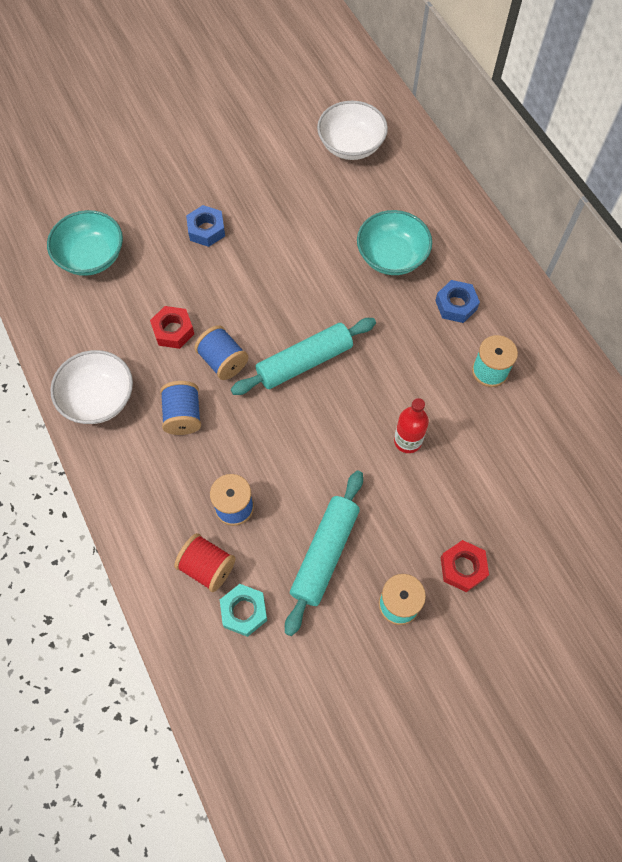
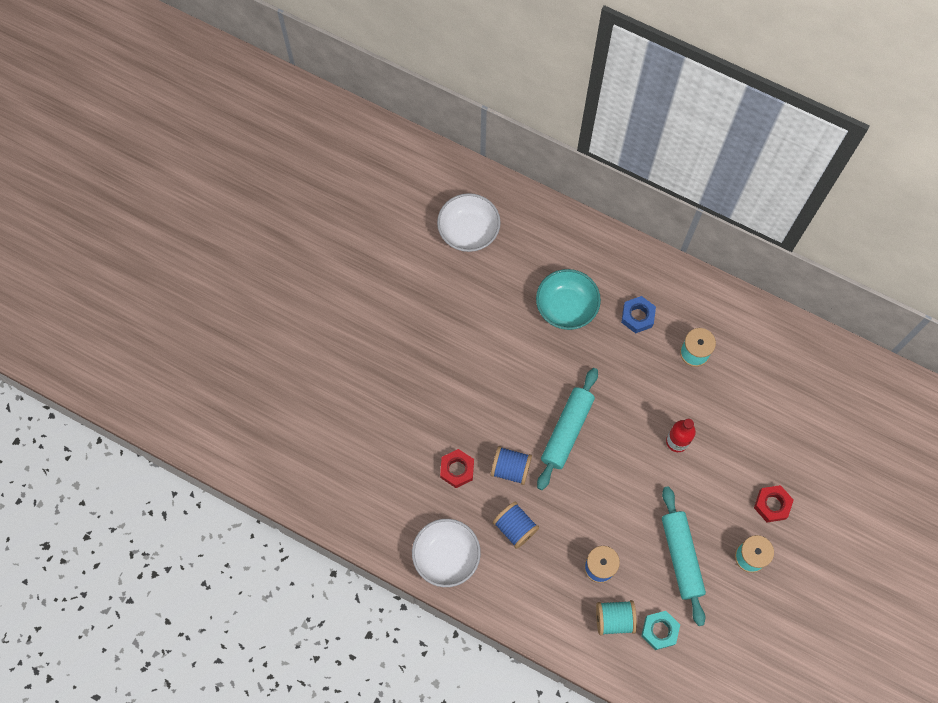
camera: 35 degrees left, 5 degrees up
(91, 257) = (349, 452): turquoise bowl -> none
(206, 230) = (416, 374): blue nut -> none
(207, 567) = (614, 619): red spool -> turquoise spool

